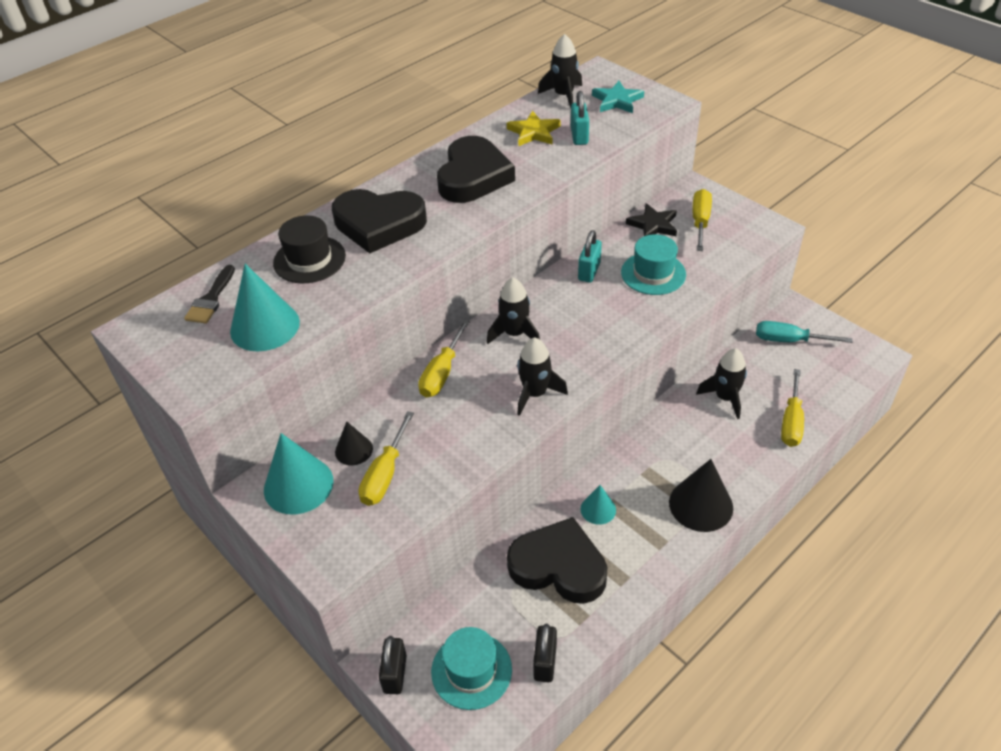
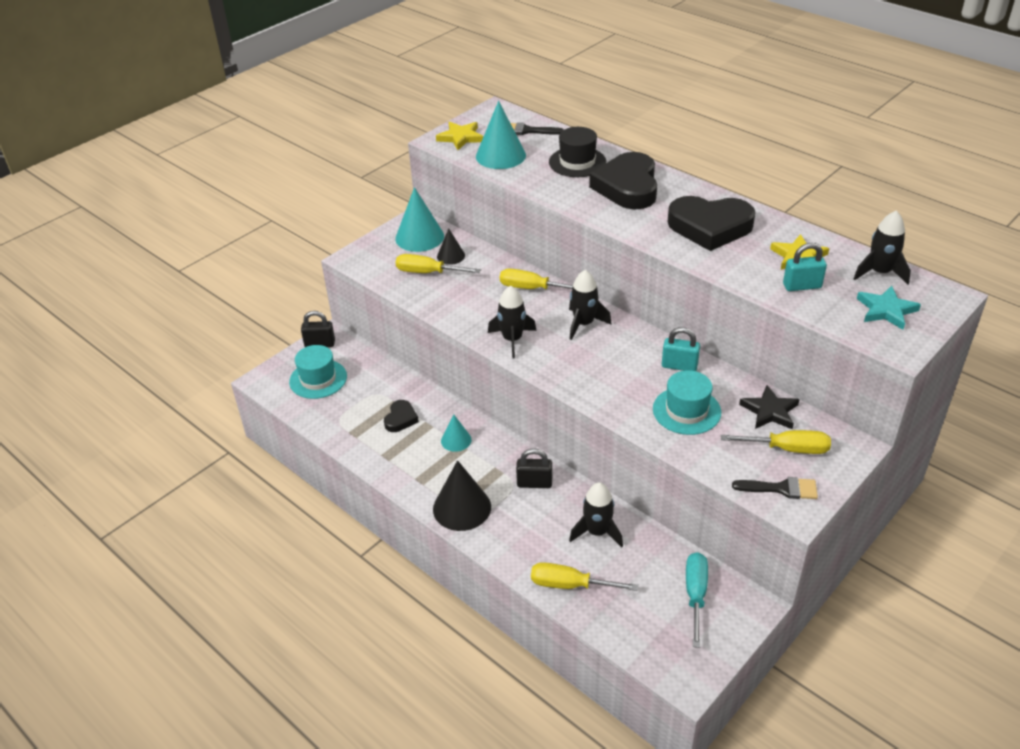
camera: 85 degrees right, 5 degrees down
(197, 366) = (460, 137): none -> yellow star
(545, 662) = (320, 415): black padlock -> black padlock (534, 483)
(559, 566) = (400, 419): black heart -> black heart, size x0.49
(747, 231) = (781, 489): none -> black brush

